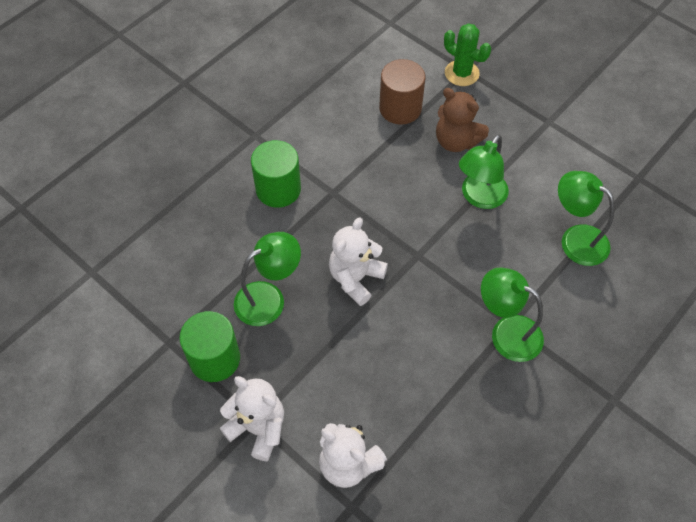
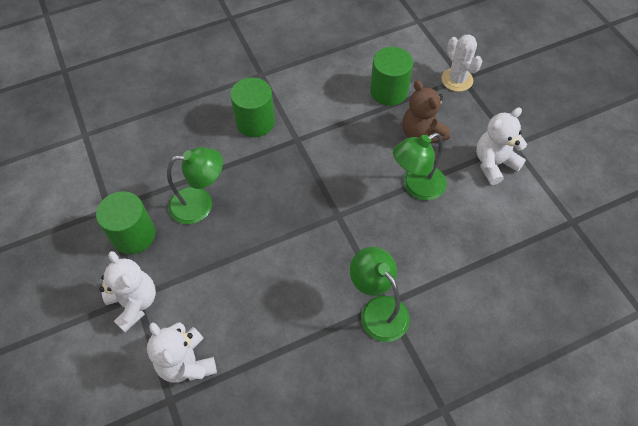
camera: 25 degrees right, 0 degrees up
(355, 278) = (276, 215): white teddy bear -> white teddy bear (494, 164)
(400, 108) = (389, 91): brown cylinder -> green cylinder
(461, 73) = (457, 80): green cactus -> white cactus
(575, 239) = (484, 254): green lamp -> none

